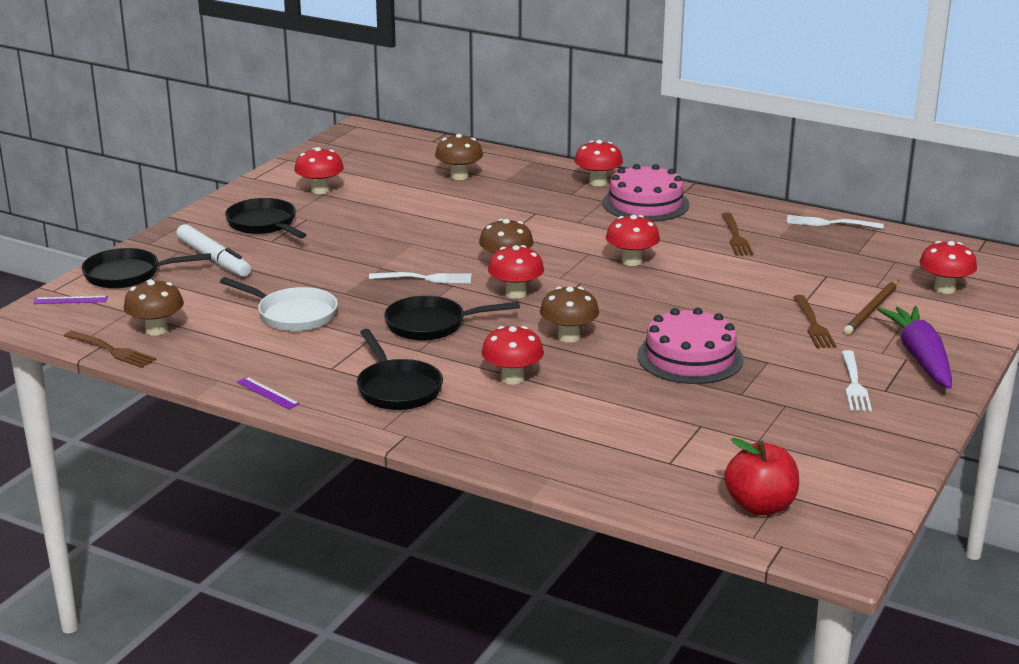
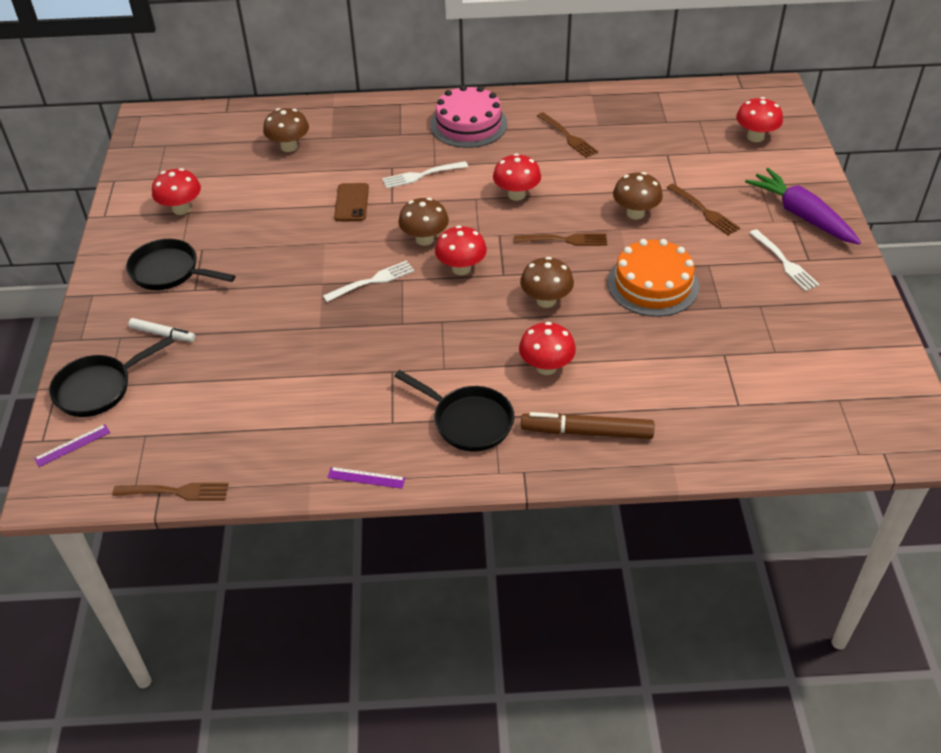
camera: 30 degrees left, 20 degrees up
(156, 330) = (193, 447): brown mushroom -> brown mushroom (635, 213)
(214, 259) = (163, 334): white marker -> white marker, size x0.59
(293, 315) = (300, 373): white pan -> none
(431, 325) = (427, 334): black pan -> none
(470, 225) = (352, 202): none -> brown phone
(495, 431) = (586, 432): none -> brown marker
(598, 182) = (410, 113): red mushroom -> none
(639, 303) = (564, 240): none -> brown fork
(690, 357) = (653, 284): pink cake -> orange cake
(760, 506) = (836, 419): red apple -> none
(830, 223) = (621, 96): white fork -> white fork (422, 175)
(872, 310) = (728, 179): brown pencil -> none

